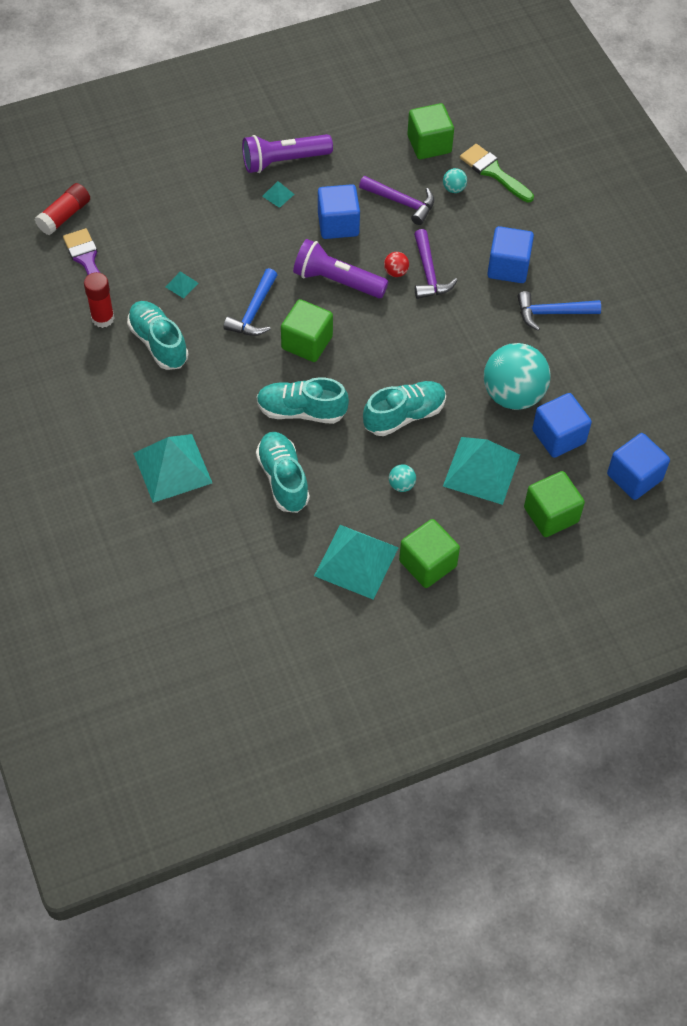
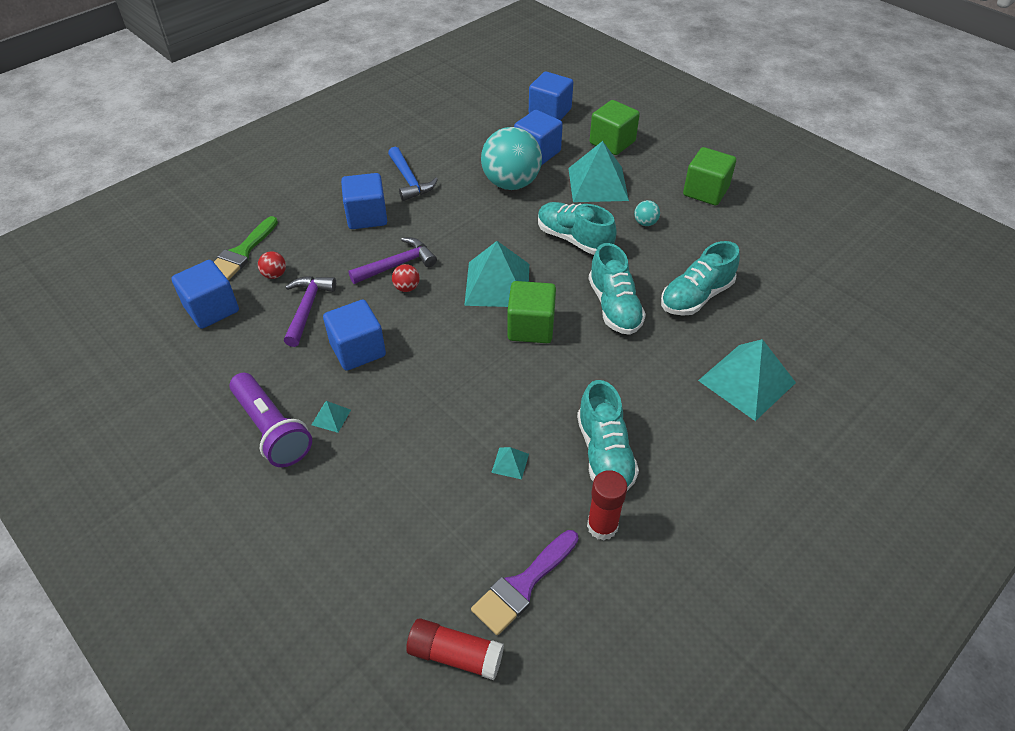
camera: 110 degrees left, 10 degrees down
(158, 343) = (604, 453): turquoise shoe -> turquoise shoe turned 45 degrees counterclockwise
(254, 312) = (514, 382): blue hammer -> none
(336, 281) = (439, 328): purple flashlight -> none
(356, 561) = (737, 229): turquoise pyramid -> turquoise pyramid (497, 284)
(429, 144) = (212, 309): green cube -> blue cube
(454, 189) = (274, 275): turquoise ball -> red ball

